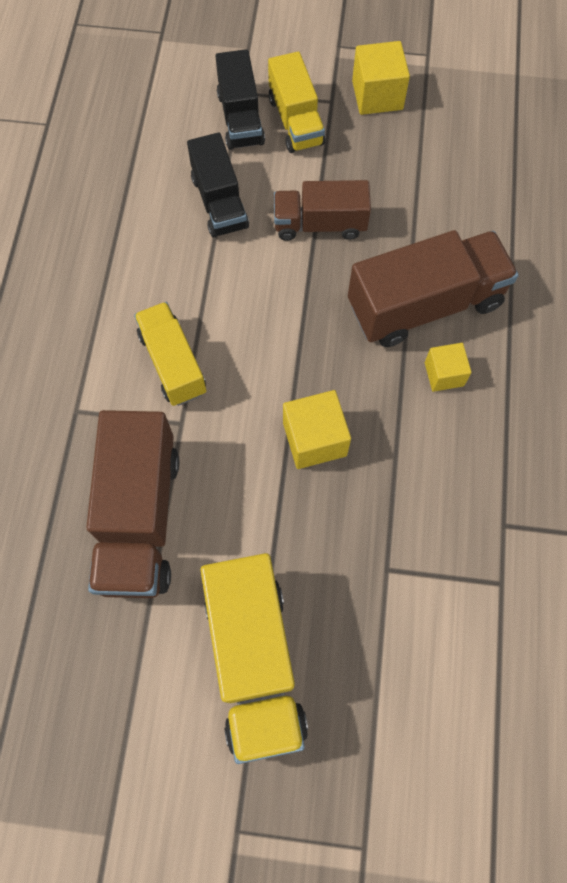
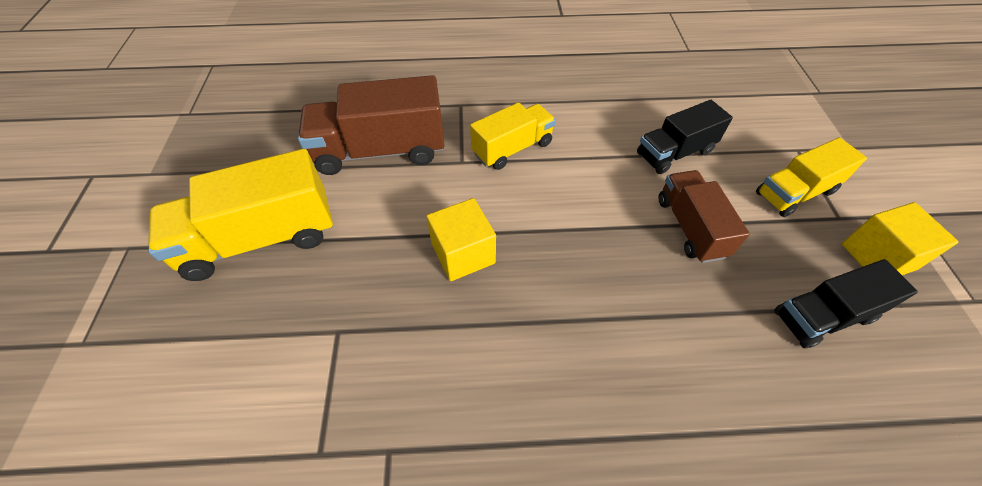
camera: 80 degrees right, 15 degrees down
(240, 118) = (769, 153): black truck -> black truck (823, 316)
(424, 305) = (639, 334): brown truck -> none
(444, 374) = (560, 363): yellow cube -> none

